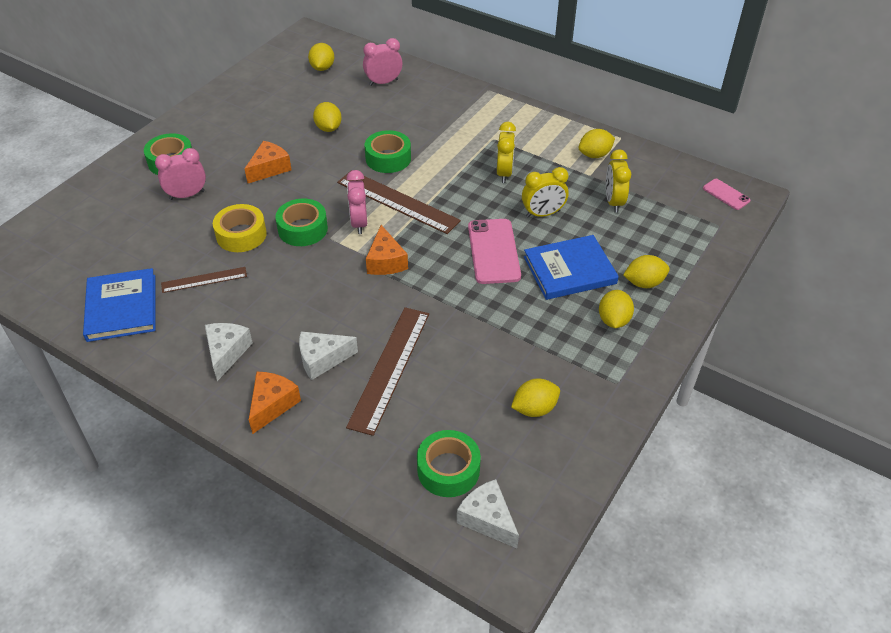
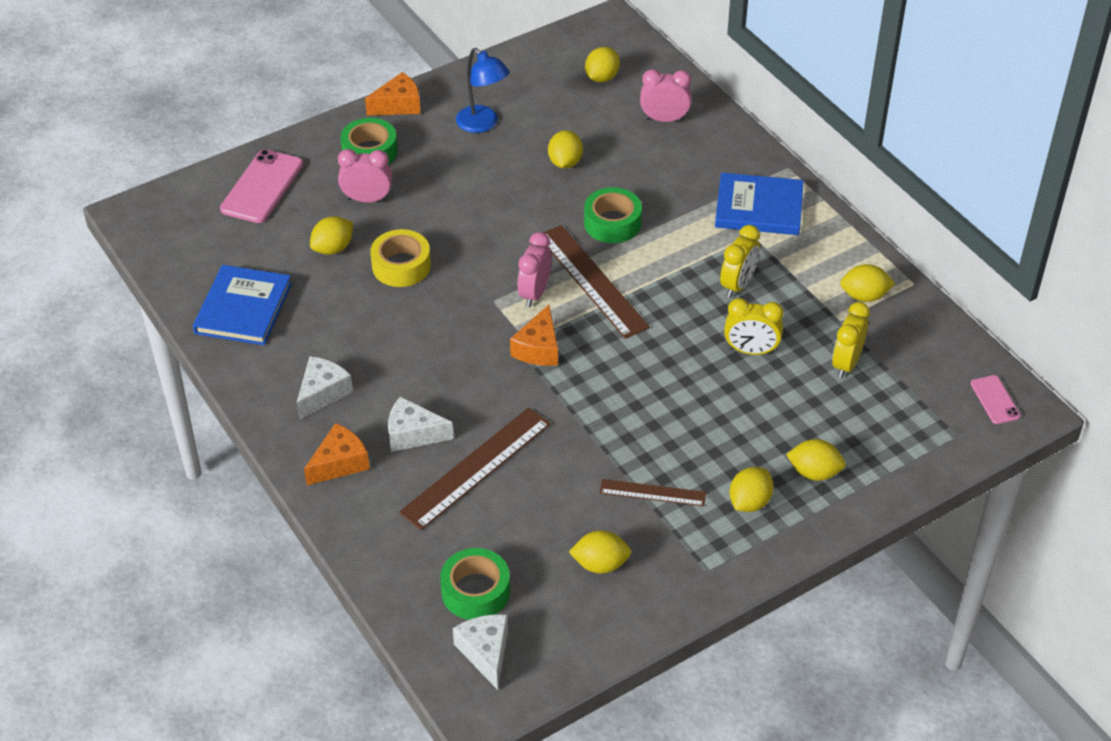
camera: 25 degrees right, 0 degrees up
(177, 238) = (333, 248): none -> yellow lemon
(204, 279) = (338, 305): brown ruler -> brown ruler (652, 492)
(251, 120) = (483, 124): none -> blue lamp
(269, 169) = (471, 194): orange cheese -> orange cheese (398, 105)
(303, 229) = (469, 280): green tape -> none
(493, 251) = (665, 377): pink phone -> pink phone (262, 187)
(569, 270) = (738, 428): blue book -> blue book (759, 208)

